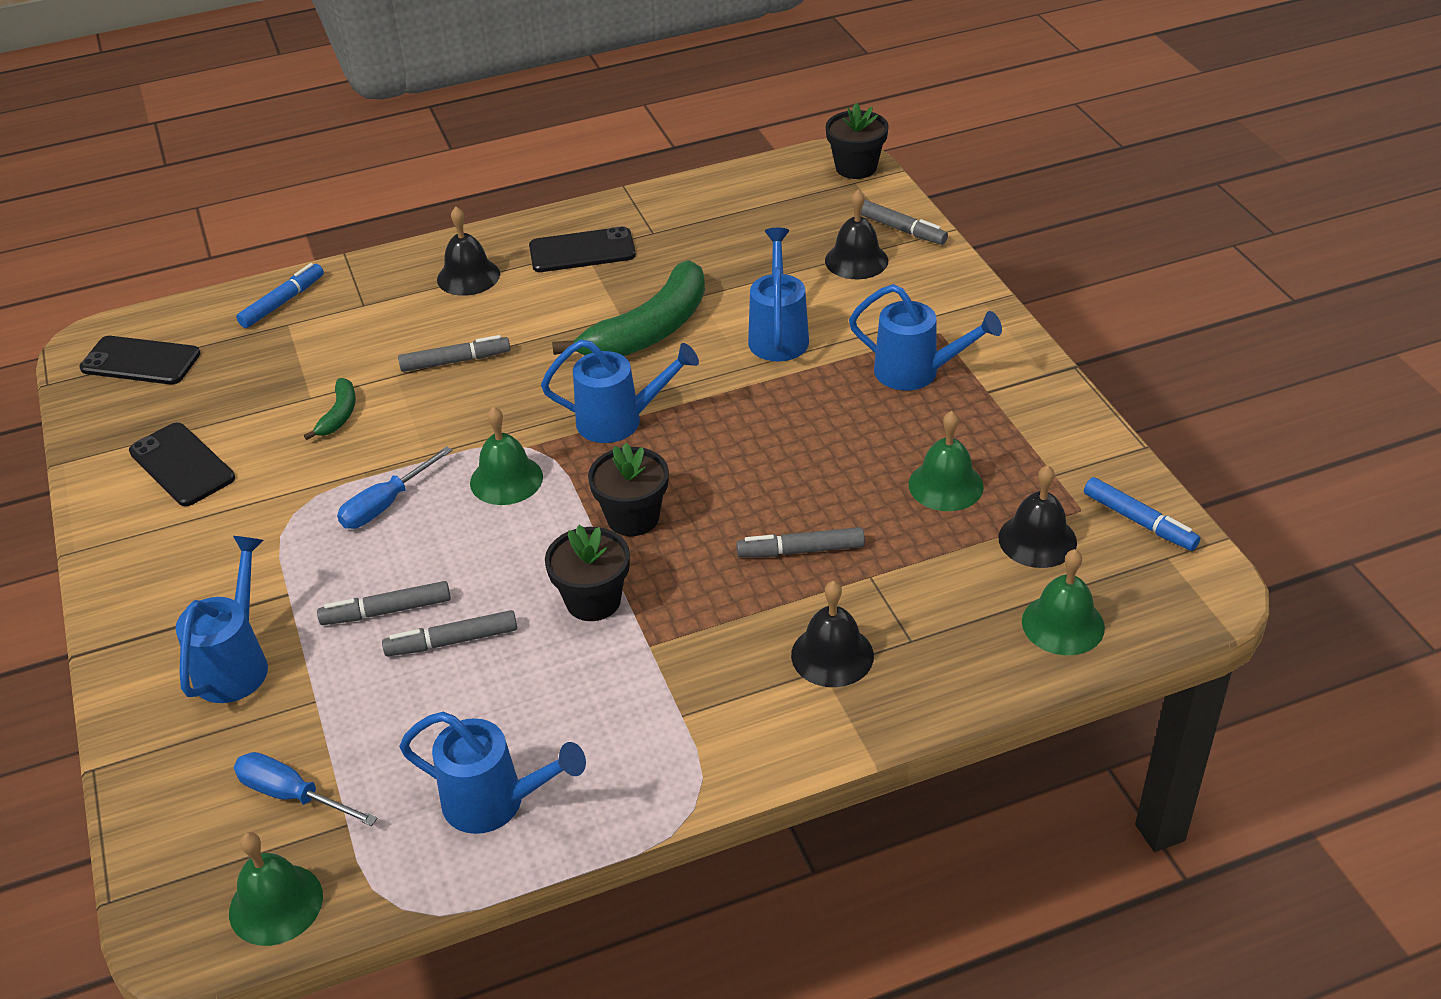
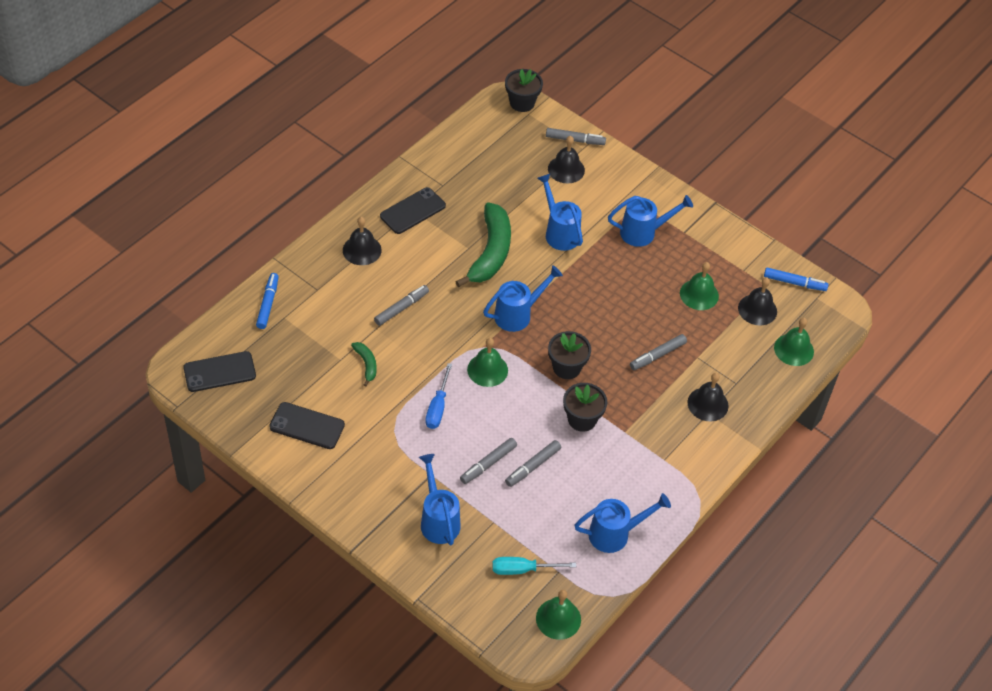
camera: 35 degrees left, 10 degrees up
(292, 795) = (522, 569): blue screwdriver -> turquoise screwdriver

